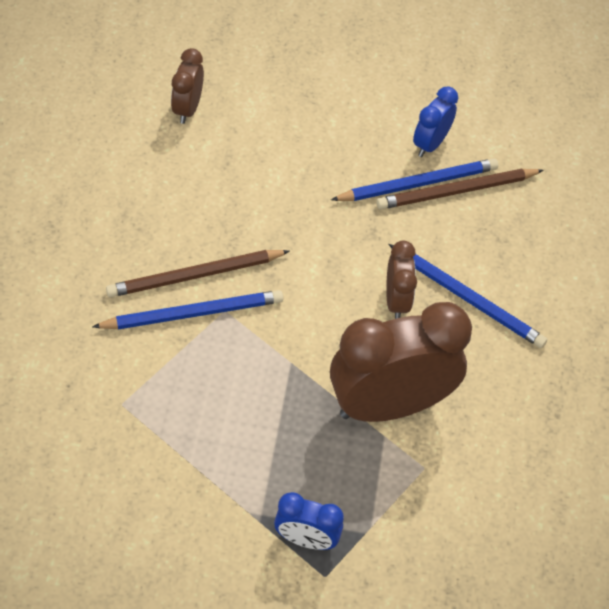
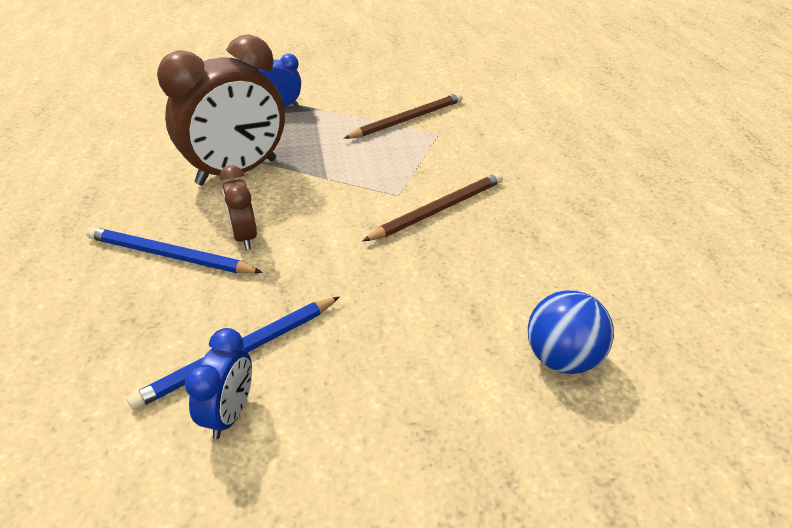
camera: 165 degrees right, 15 degrees down
(187, 109) = (561, 358): brown clock -> blue ball
(193, 313) = (423, 187): blue pencil -> none
(456, 191) = (187, 359): brown pencil -> brown pencil (407, 119)

